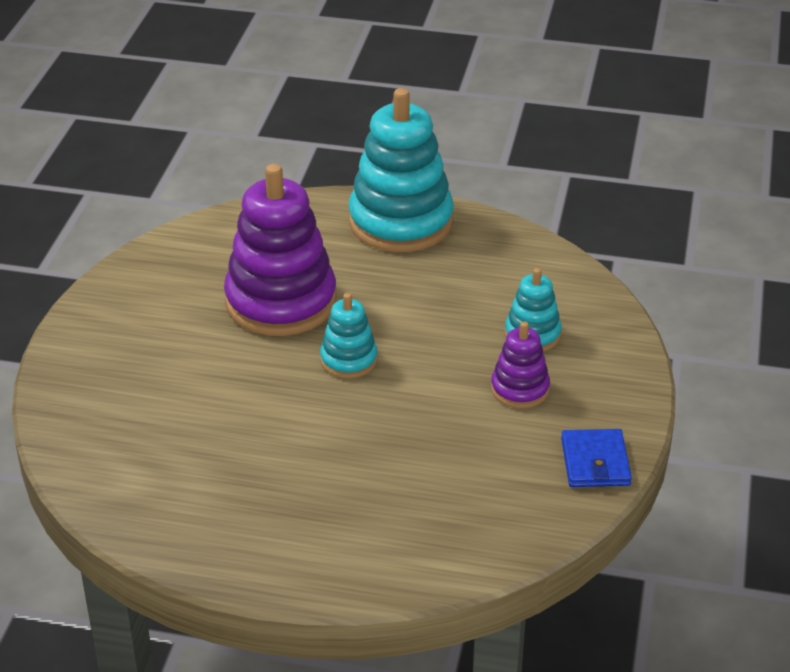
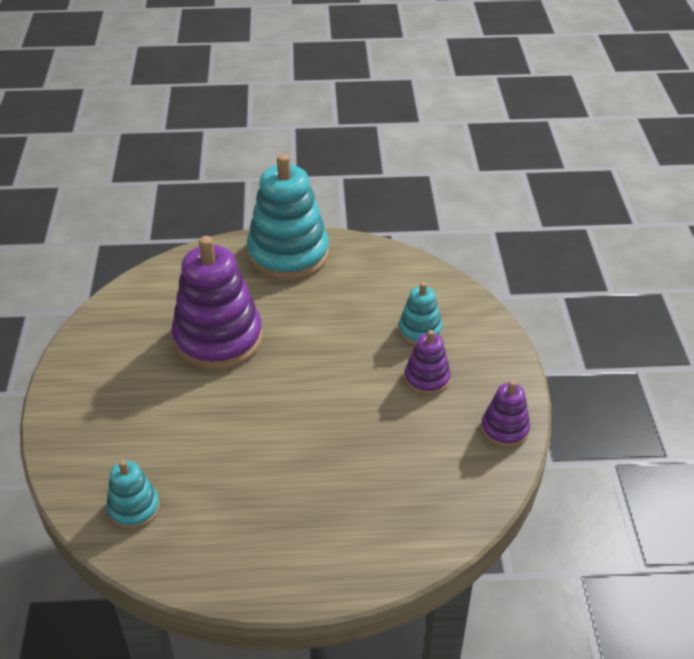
camera: 15 degrees left, 5 degrees up
(348, 360) = (288, 379): turquoise stacking toy -> turquoise stacking toy (134, 508)
(595, 462) = (504, 429): blue wallet -> purple stacking toy

